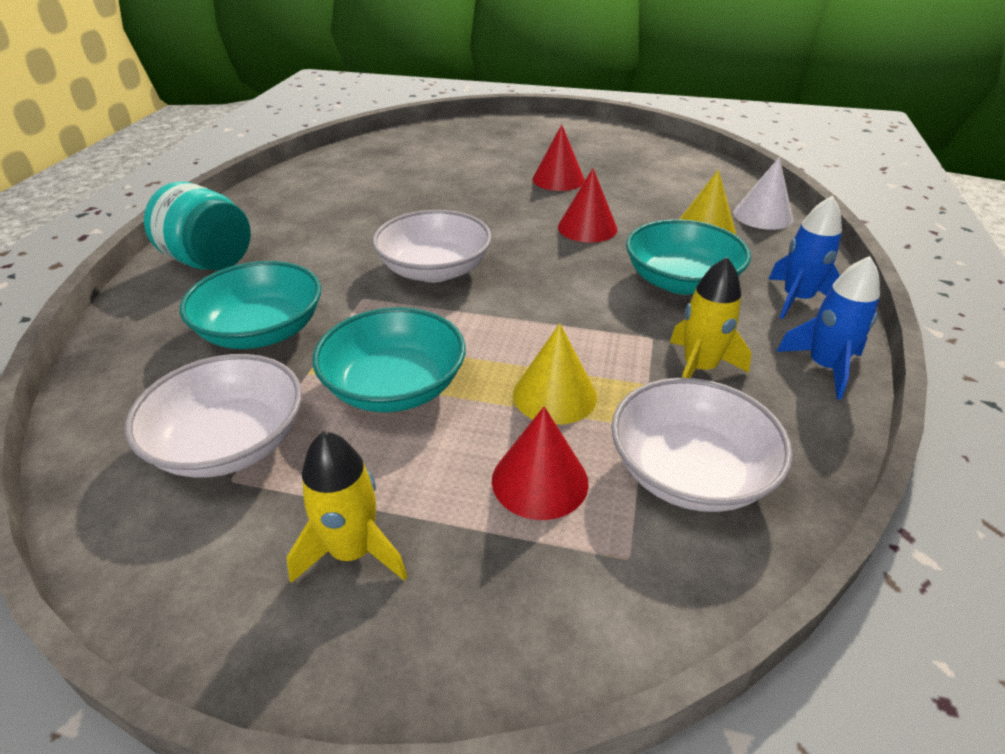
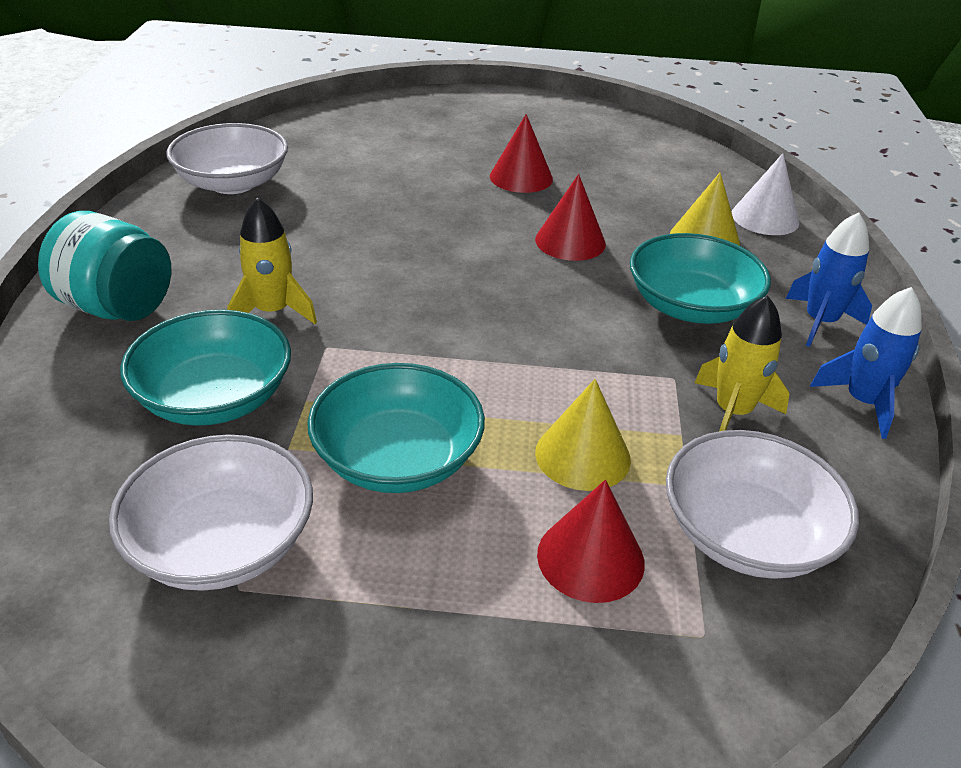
camera: 10 degrees left, 0 degrees up
(353, 551) = (406, 658): yellow rocket -> yellow rocket (273, 311)
(434, 270) = (403, 305): white bowl -> white bowl (233, 183)

